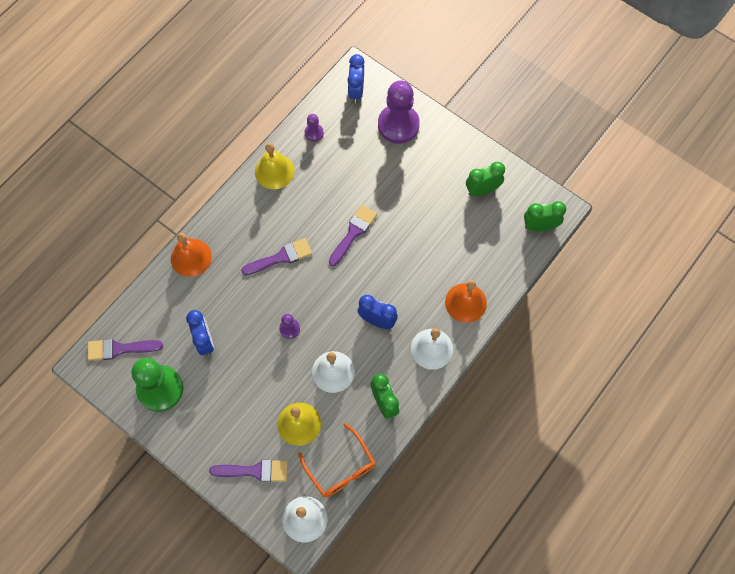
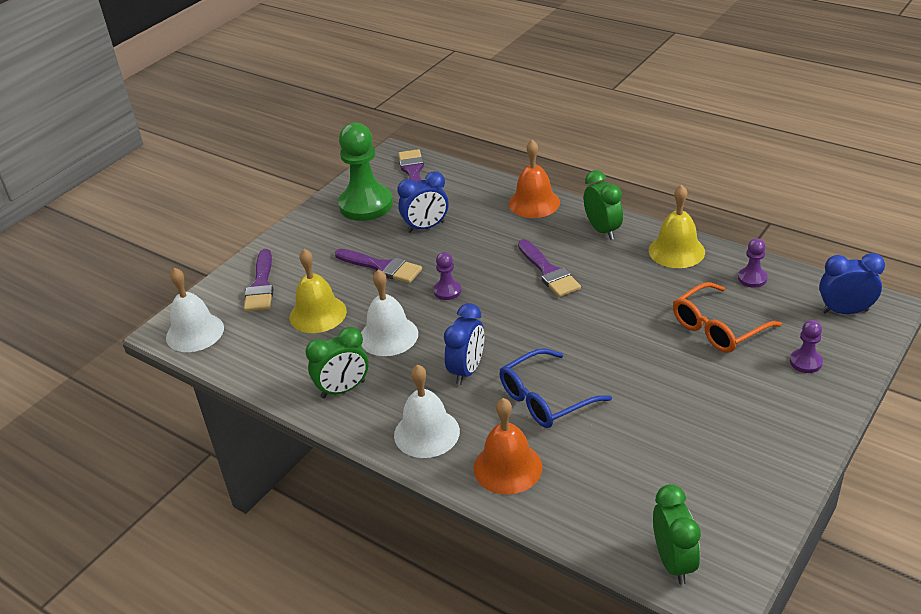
camera: 90 degrees right, 30 degrees down
(340, 468) = (255, 357): orange glasses -> orange glasses (718, 328)
(353, 233) = (601, 333): purple brush -> purple brush (382, 267)
(398, 125) = (805, 362): purple pawn -> purple pawn, size x0.46
(410, 275) = (545, 399): none -> blue glasses
(482, 190) = (721, 474): green clock -> green clock (602, 230)

